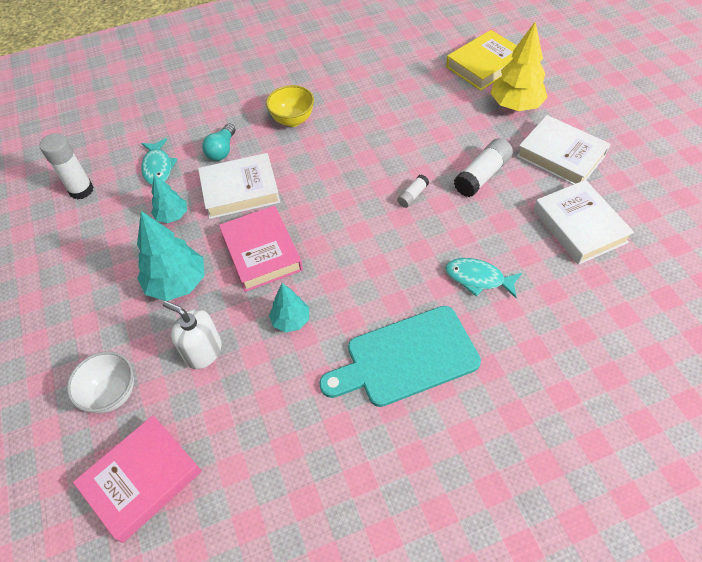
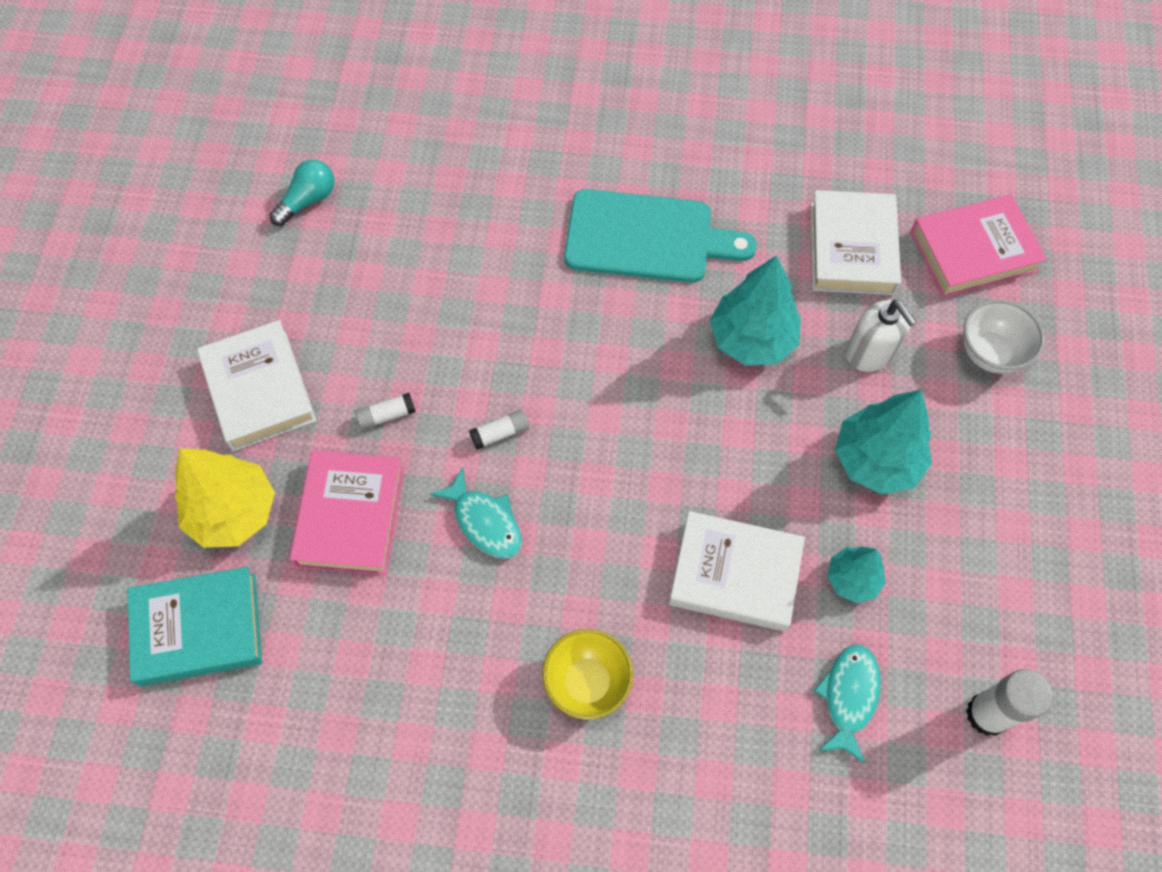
camera: 155 degrees left, 10 degrees up
(222, 150) = (732, 677): turquoise light bulb -> turquoise light bulb (308, 200)
(261, 252) = (747, 450): pink book -> pink book (350, 516)
(291, 320) = (752, 339): turquoise tree -> turquoise tree, size x1.71
(478, 278) = (506, 282): turquoise fish -> turquoise fish (485, 522)
(482, 175) = (386, 415): white glue stick -> white glue stick, size x0.54
(484, 65) = (199, 629): yellow book -> turquoise book
(579, 226) = (337, 283): white book -> white book (852, 248)

